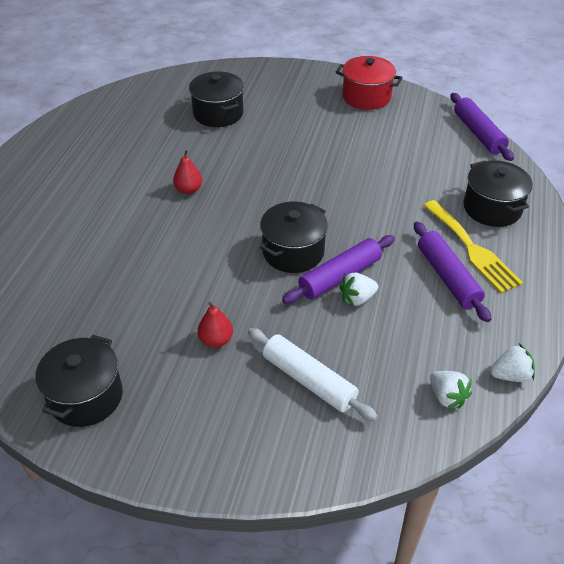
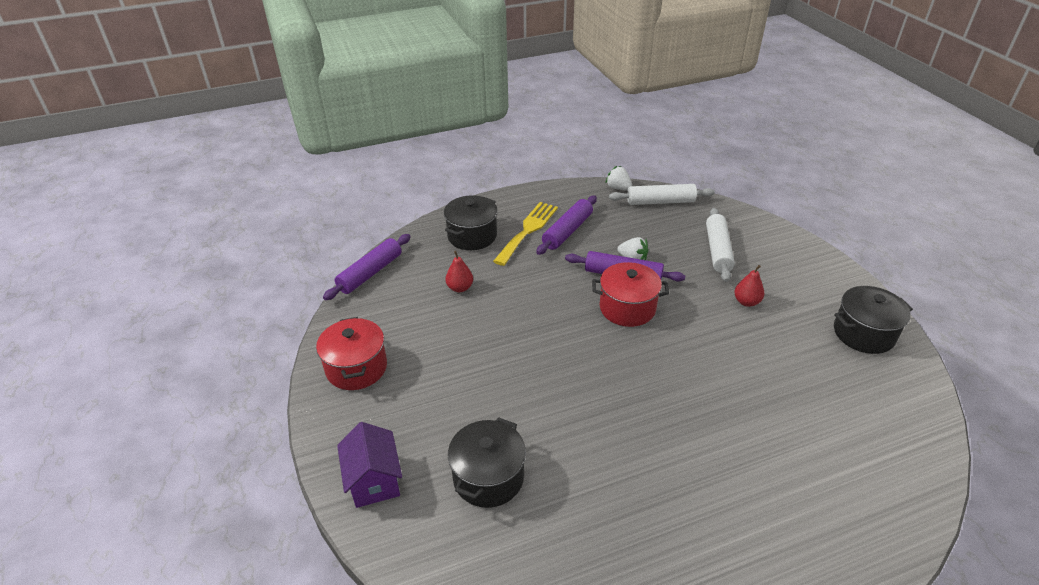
camera: 125 degrees left, 5 degrees down
(188, 190) = (631, 416): red pear -> red pear (460, 288)
(264, 77) = (374, 481): none -> purple house
(293, 252) = (627, 308): black pot -> red pot
(447, 397) = (660, 202): white strawberry -> white rolling pin

